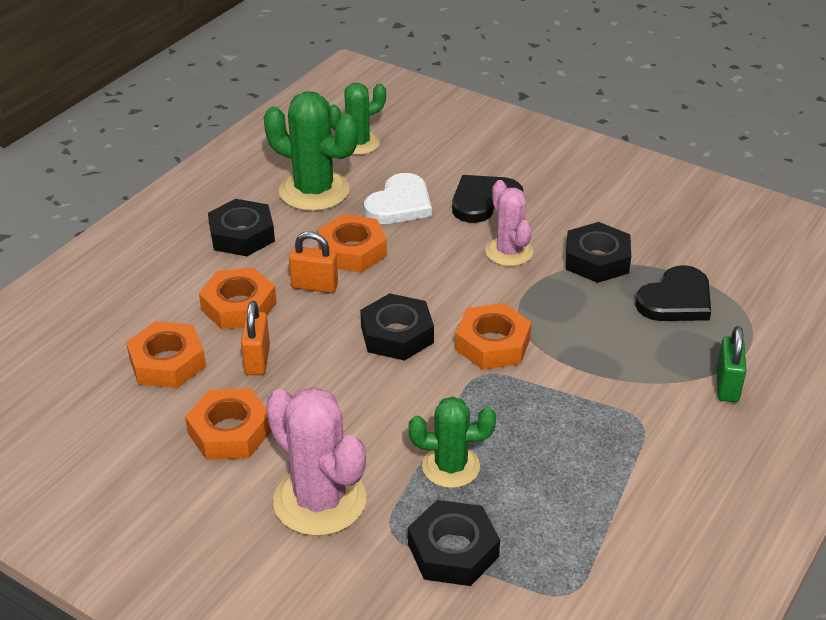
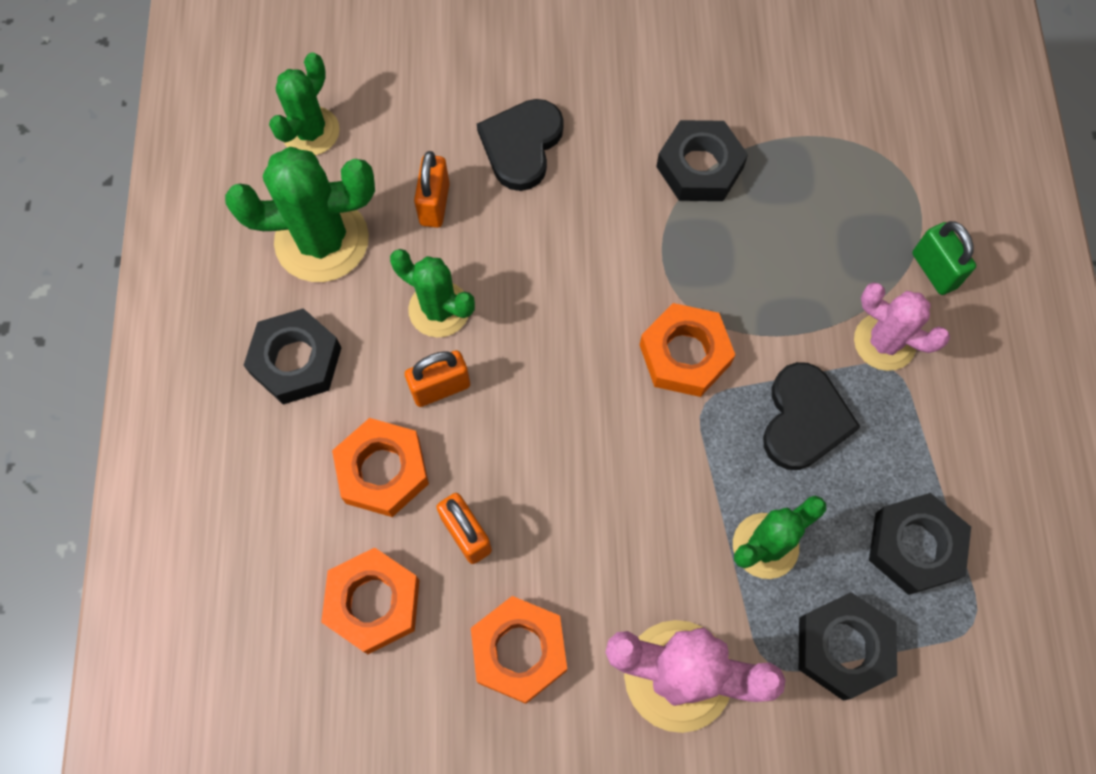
camera: 35 degrees left, 30 degrees up
(352, 251) = (439, 309): orange nut -> green cactus
(397, 334) = (581, 403): black nut -> black nut (914, 546)
(400, 204) = (434, 204): white heart -> orange padlock
(509, 252) = (604, 209): pink cactus -> pink cactus (884, 342)
(676, 300) = (813, 179): black heart -> black heart (804, 419)

